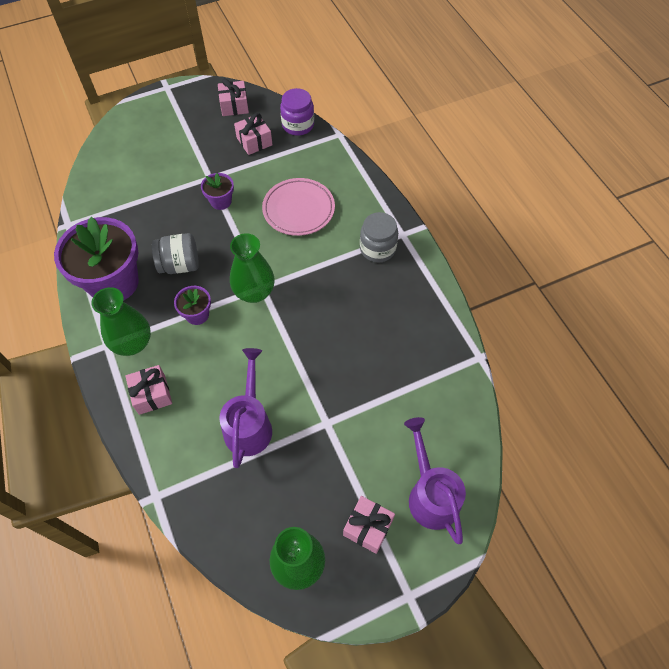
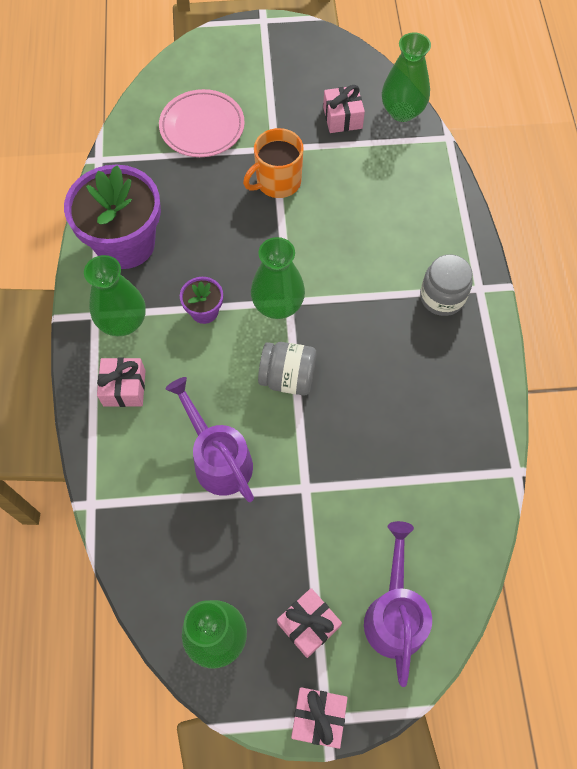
camera: 20 degrees right, 5 degrees up
(180, 265) = (205, 245): grey jar -> grey jar (288, 378)
(221, 201) = (277, 182): purple flower pot -> orange mug
(234, 105) = (334, 65): pink gift -> pink gift (318, 717)
(249, 424) = (218, 459): purple watering can -> purple watering can turned 60 degrees counterclockwise
(298, 125) = (402, 111): purple jar -> green vase
(298, 209) = (365, 219): pink plate -> pink plate (202, 127)

